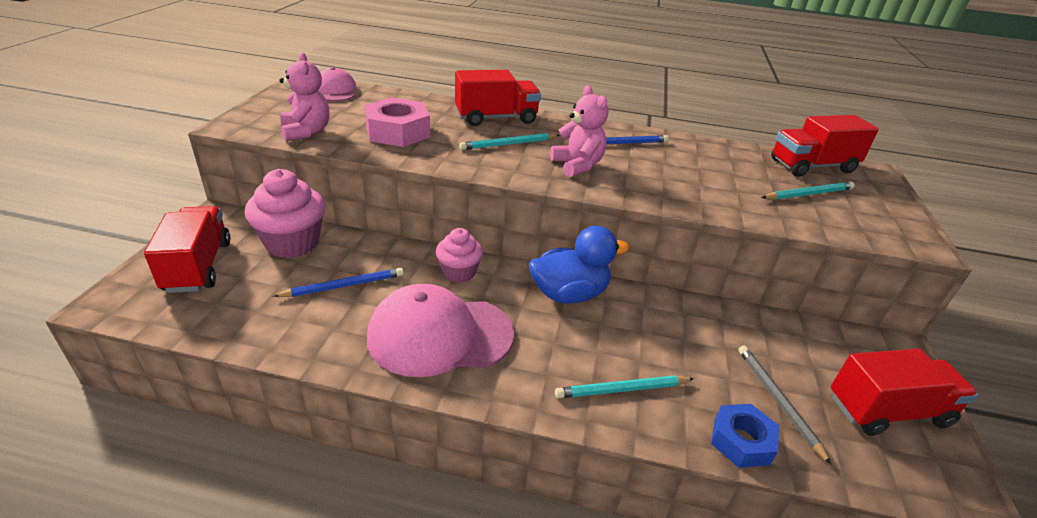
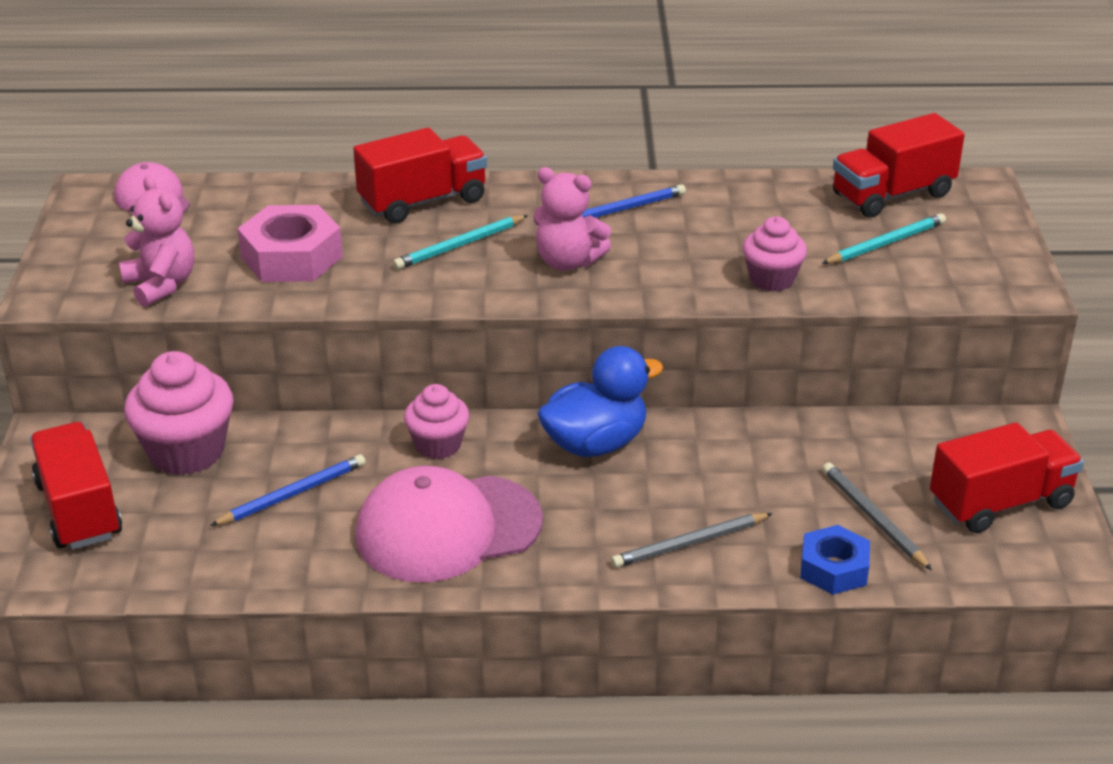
camera: 10 degrees left, 0 degrees up
(577, 165) = (567, 262): pink teddy bear -> pink teddy bear turned 150 degrees clockwise
(622, 390) = (690, 544): turquoise pencil -> grey pencil
(722, 201) = (771, 279): none -> pink cupcake

